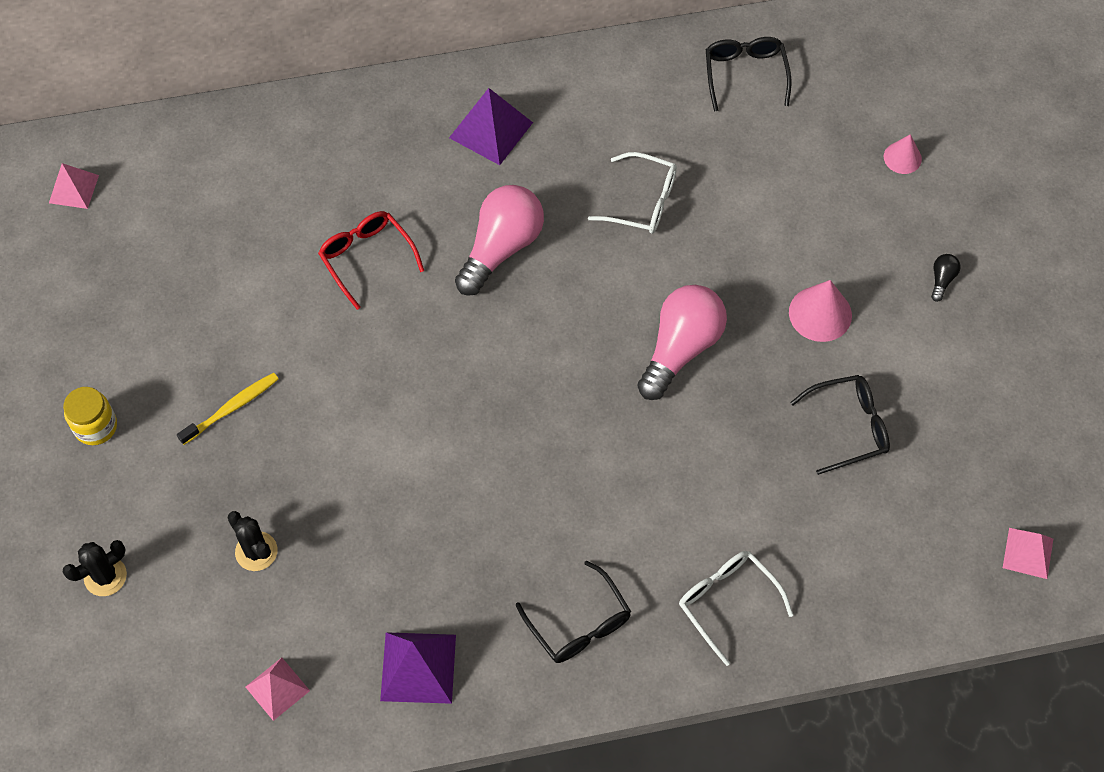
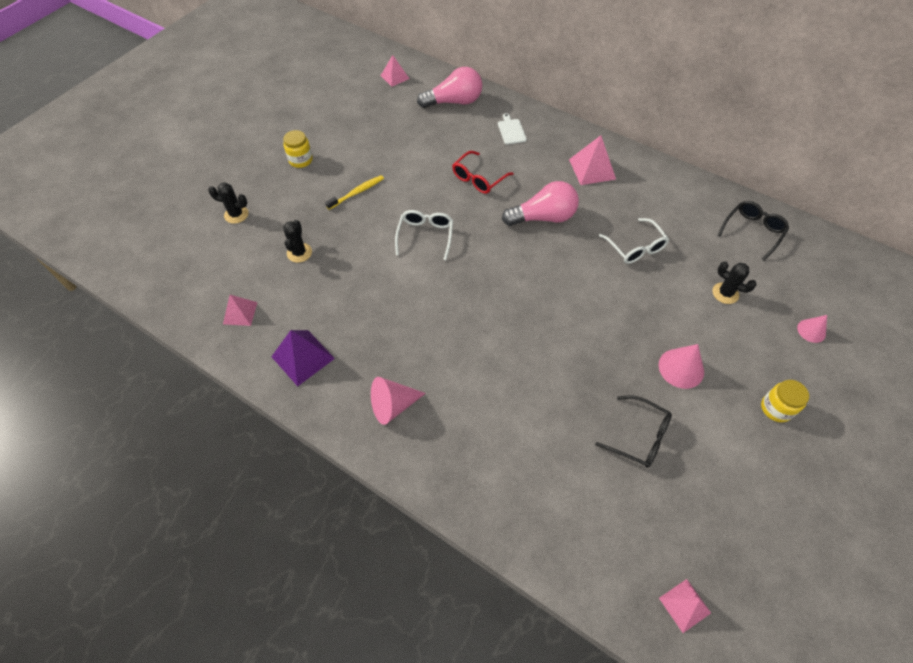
camera: 45 degrees right, 5 degrees down
(232, 408) = (357, 192): yellow toothbrush -> yellow toothbrush turned 45 degrees counterclockwise
(332, 151) = (511, 130): none -> white cutting board
(366, 258) = (478, 179): red glasses -> red glasses turned 150 degrees counterclockwise
(491, 130) = (592, 169): purple pyramid -> pink pyramid
(579, 624) = (393, 405): black glasses -> pink cone
(680, 348) = (584, 325): pink light bulb -> pink light bulb (454, 102)
(727, 602) = (476, 464): white glasses -> white glasses (425, 236)
(785, 182) = (725, 293): none -> black cactus
(942, 280) = (776, 408): black light bulb -> yellow jar

